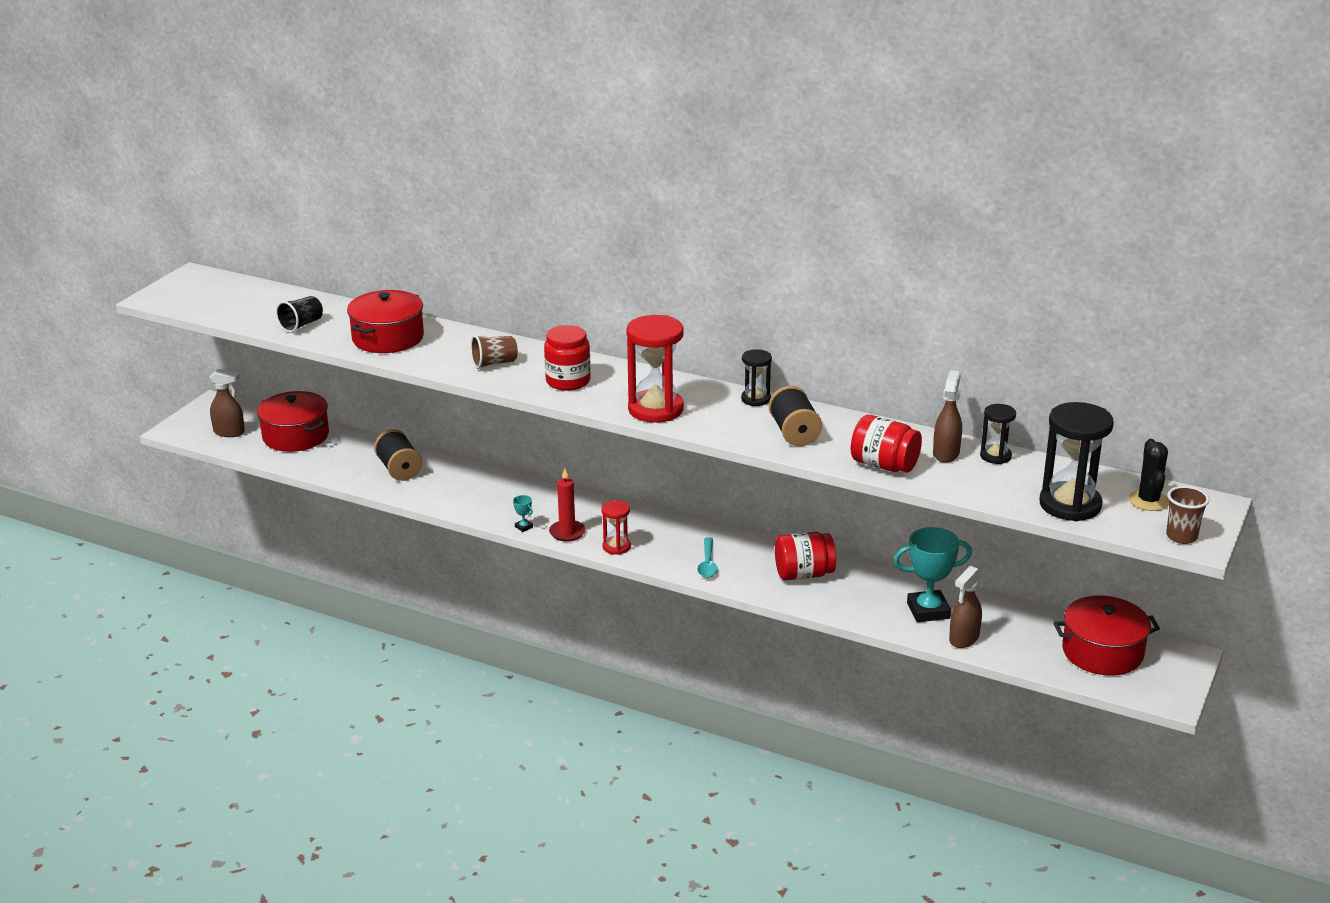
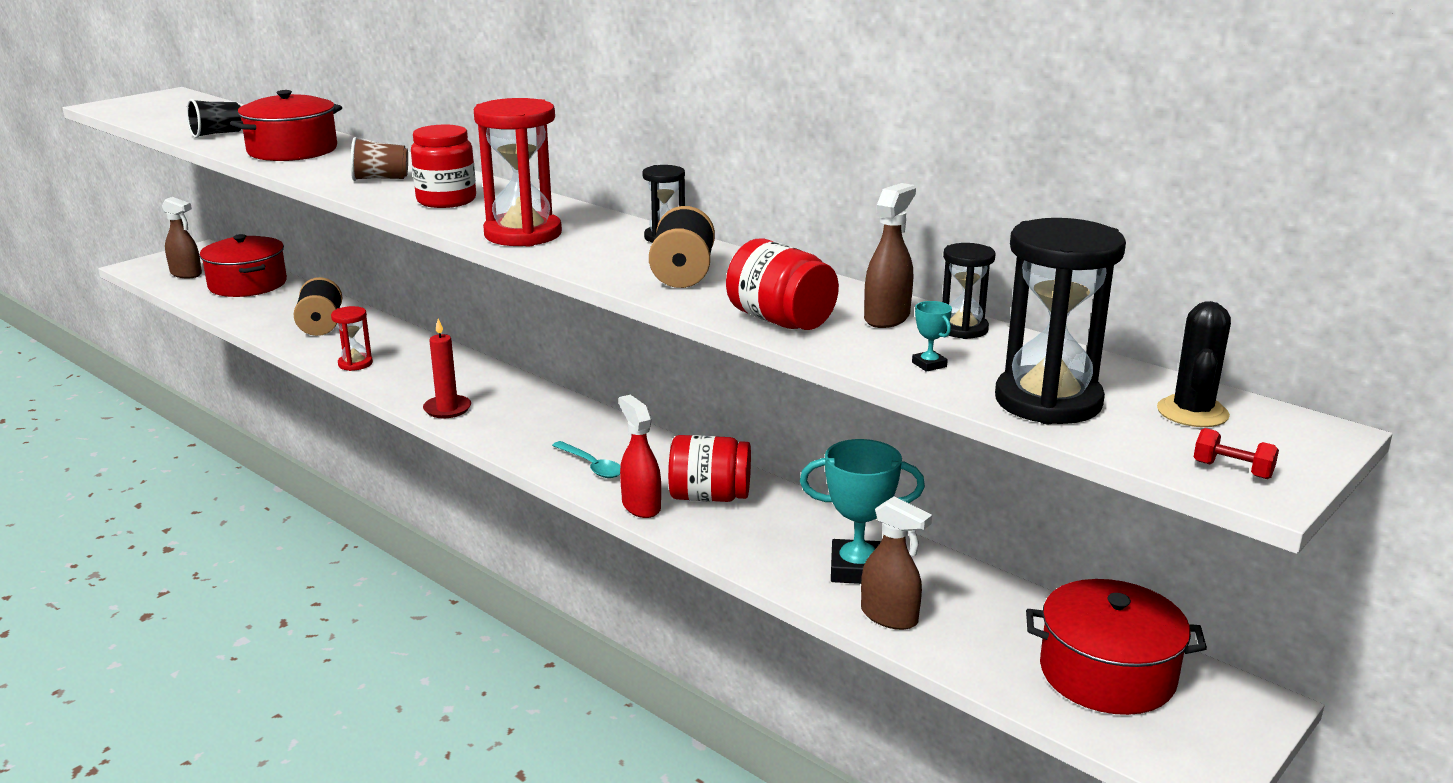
camera: 15 degrees right, 5 degrees down
(523, 527) = (402, 397): turquoise trophy -> turquoise trophy (929, 364)
(616, 547) = (492, 432): red hourglass -> red hourglass (355, 364)
(707, 563) = (591, 466): turquoise spoon -> turquoise spoon turned 60 degrees counterclockwise
(762, 589) = (641, 506): none -> red spray bottle
(964, 639) = (889, 616): brown spray bottle -> brown spray bottle turned 105 degrees counterclockwise
(1181, 536) = (1232, 470): brown cup -> red dumbbell

